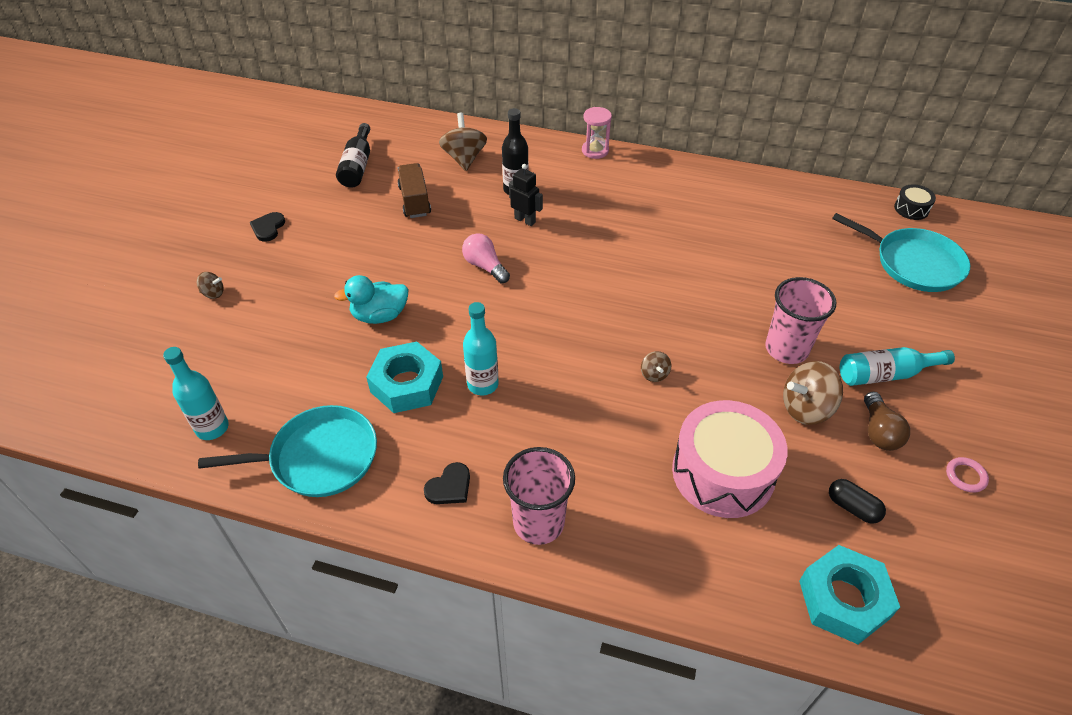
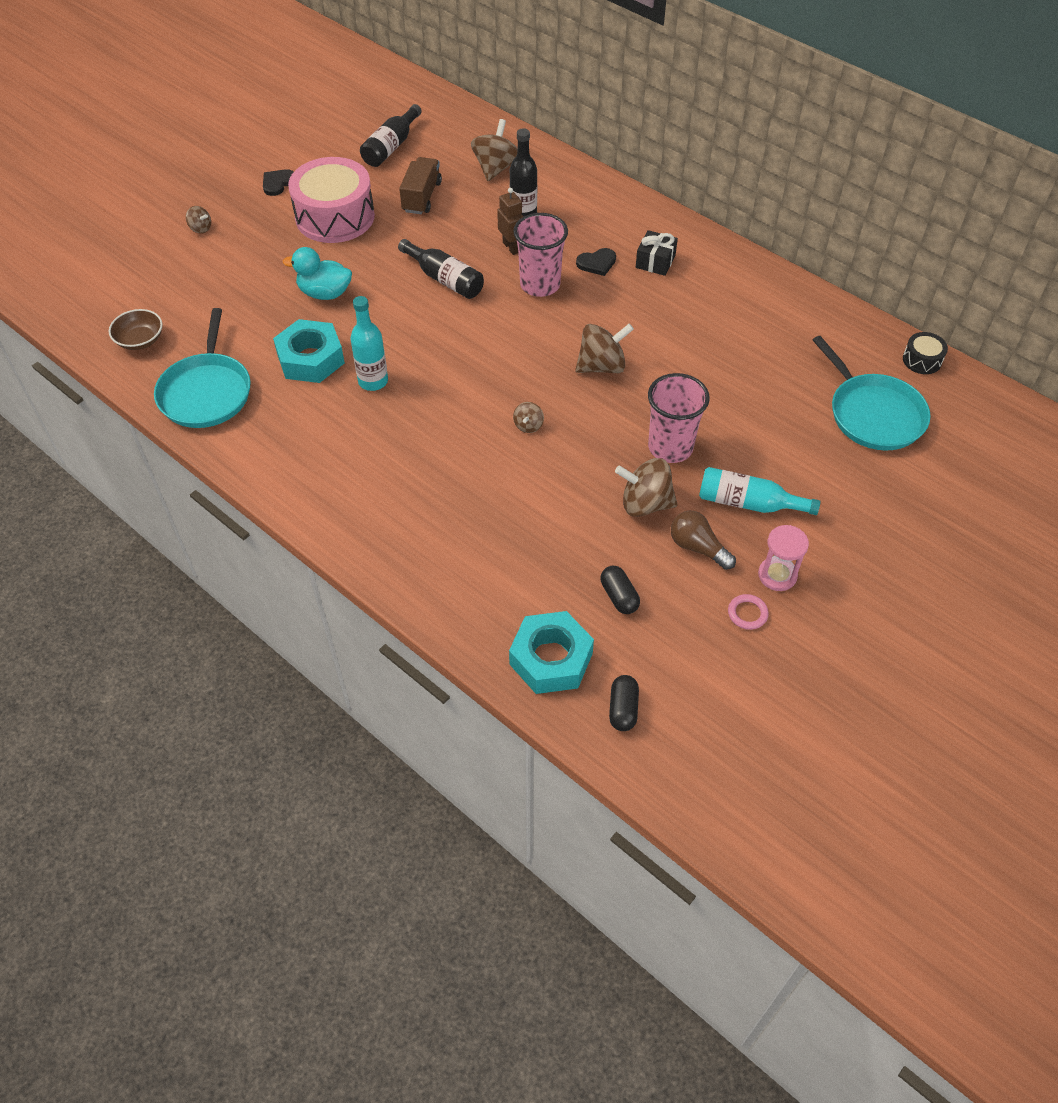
camera: 25 degrees right, 5 degrees up
(212, 428) = (140, 340): turquoise bottle -> brown bowl
(319, 457) = (206, 392): turquoise pan -> turquoise pan turned 75 degrees clockwise
(449, 486) = (293, 452): black heart -> black heart (597, 263)
(485, 266) = (444, 279): pink light bulb -> black bottle
(525, 220) = (511, 247): black robot -> brown robot
(538, 522) = (344, 505): pink cup -> pink cup (540, 285)
(595, 151) = (630, 198): pink hourglass -> pink hourglass (777, 575)
(653, 195) = (655, 262): none -> black gift
(677, 297) = (602, 366): none -> brown spinning top
(723, 472) = (526, 526): pink drum -> pink drum (335, 216)
(879, 431) = (697, 547): brown light bulb -> brown light bulb turned 105 degrees clockwise
(943, 622) = (623, 709): none -> black capsule

